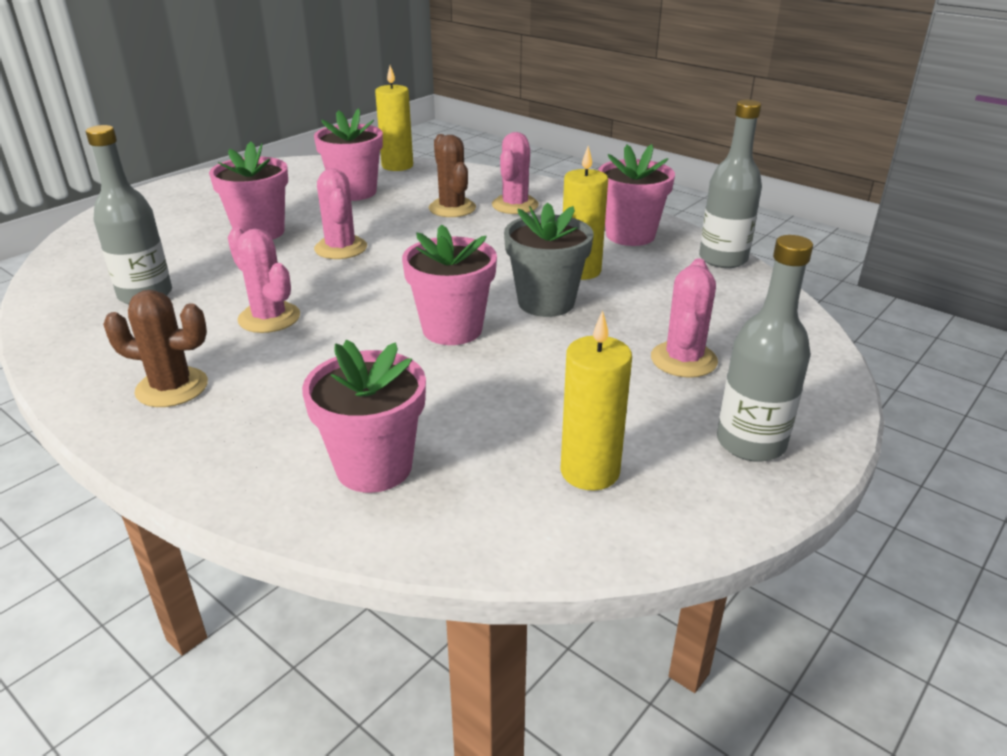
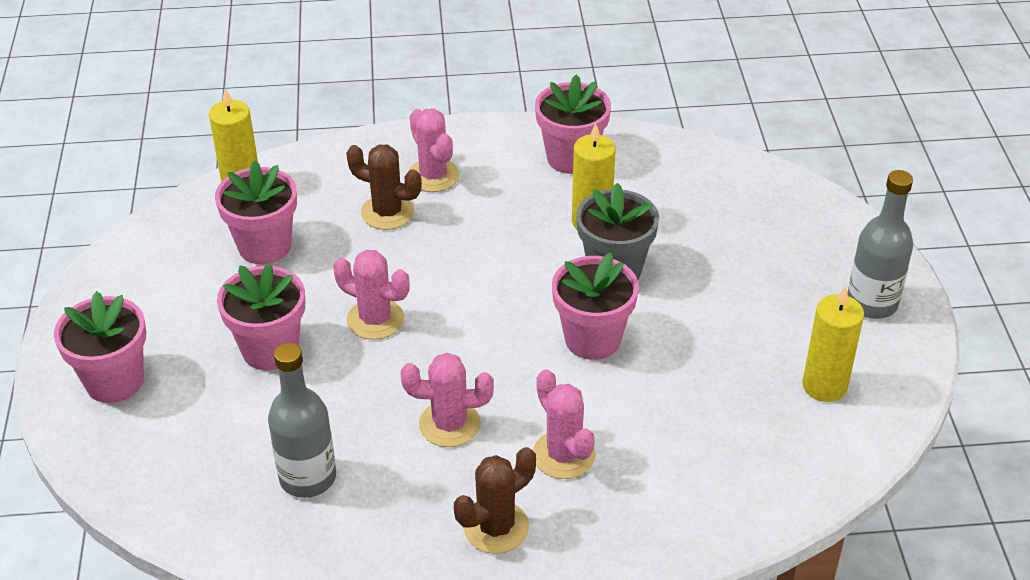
camera: 45 degrees left, 10 degrees up
(374, 467) = (716, 475): pink flower pot -> pink flower pot (114, 381)
(683, 360) = (762, 263): pink cactus -> pink cactus (563, 455)
(723, 259) = (666, 145): grey bottle -> none

